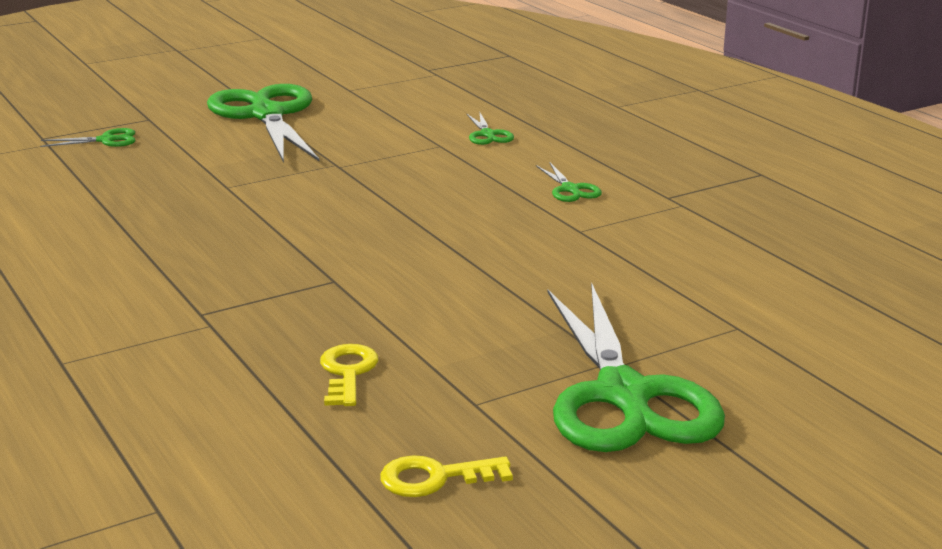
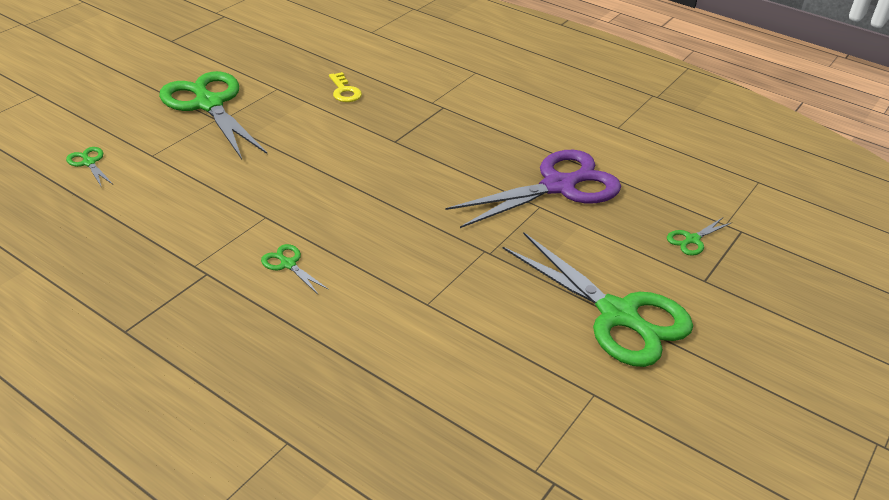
camera: 155 degrees right, 15 degrees up
(175, 198) = (558, 186): none -> purple scissors
(435, 478) = (278, 57): yellow key -> none
(487, 134) = (396, 335): green scissors -> green scissors (89, 163)

